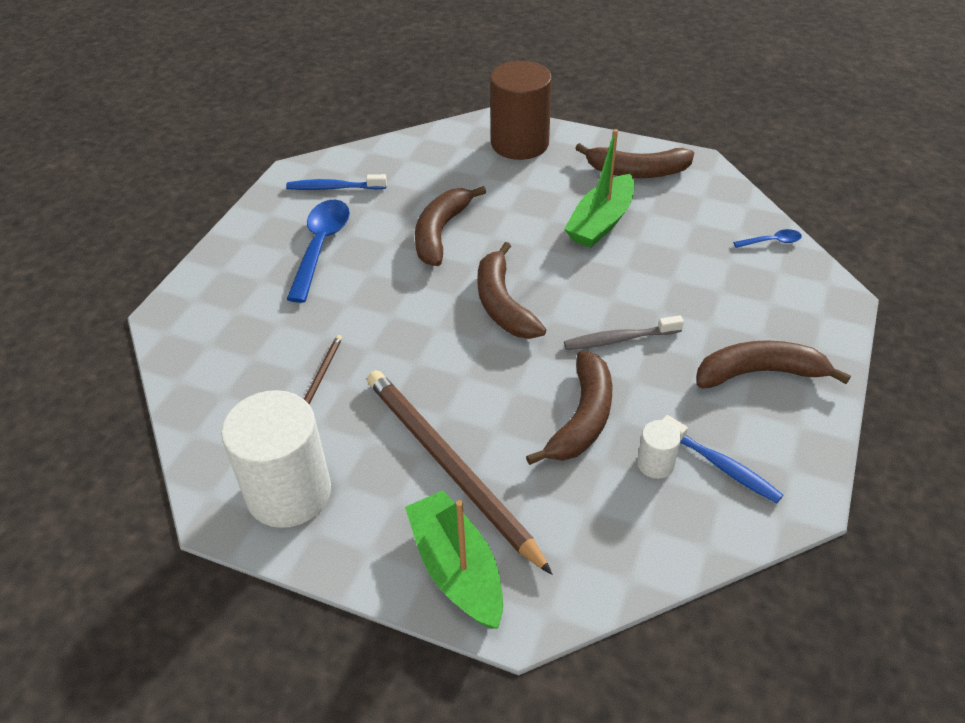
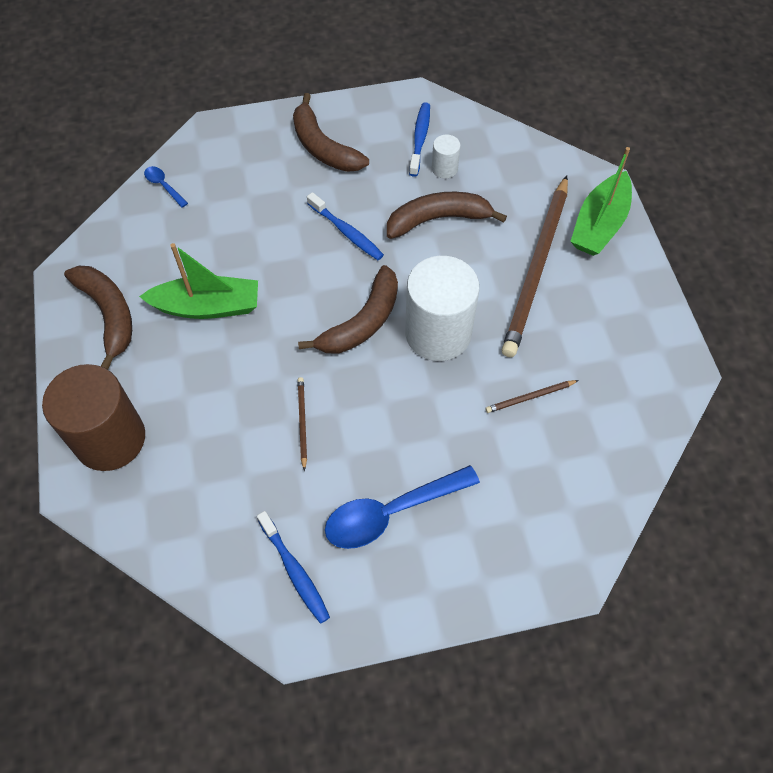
camera: 125 degrees left, 15 degrees up
(289, 492) = (634, 343): white cylinder -> white cylinder (438, 333)
(441, 232) = (302, 422): brown banana -> brown pencil
(619, 339) = (346, 232): grey toothbrush -> blue toothbrush

